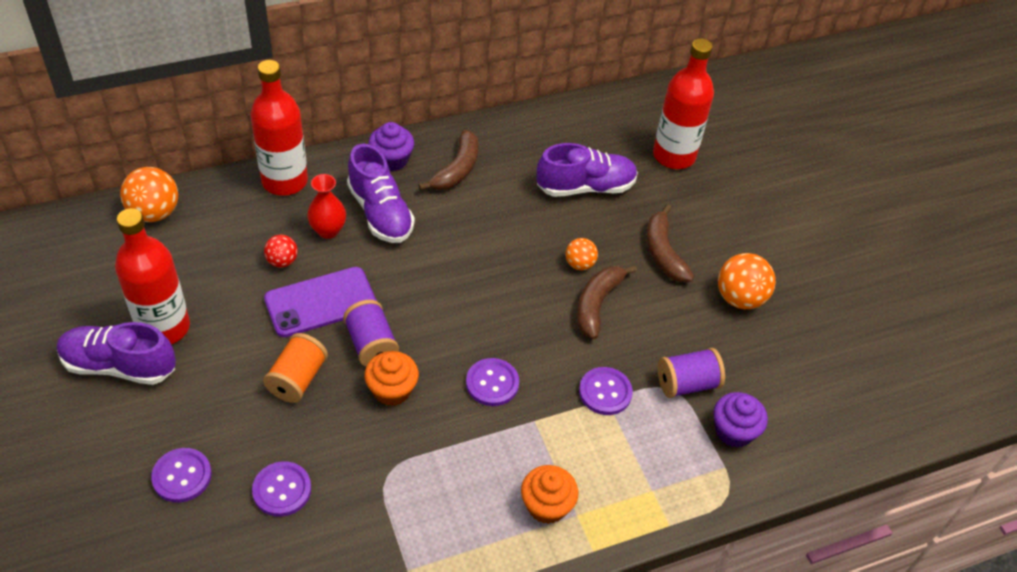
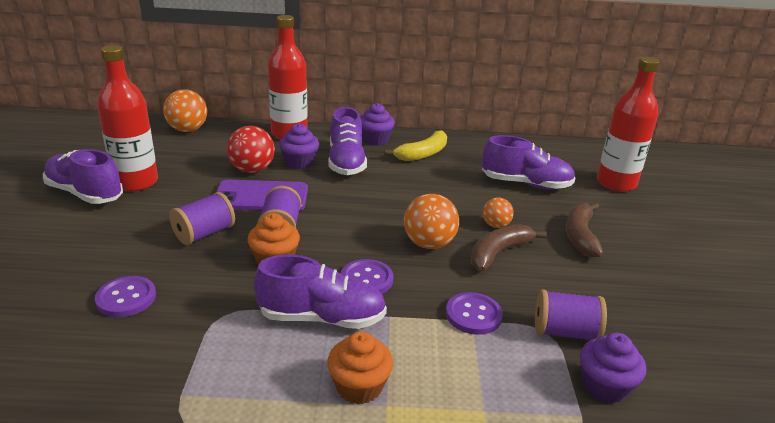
camera: 25 degrees right, 20 degrees down
(182, 476) = (59, 266): purple button -> none
(282, 261) = (252, 170): red ball -> red ball, size x1.70
(297, 379) = (204, 233): orange spool -> purple spool
(328, 230) = (299, 162): red vase -> purple cupcake
(457, 170) = (422, 154): brown banana -> yellow banana
(477, 445) = (322, 318): none -> purple shoe
(740, 298) = (649, 284): orange ball -> orange ball (429, 244)

